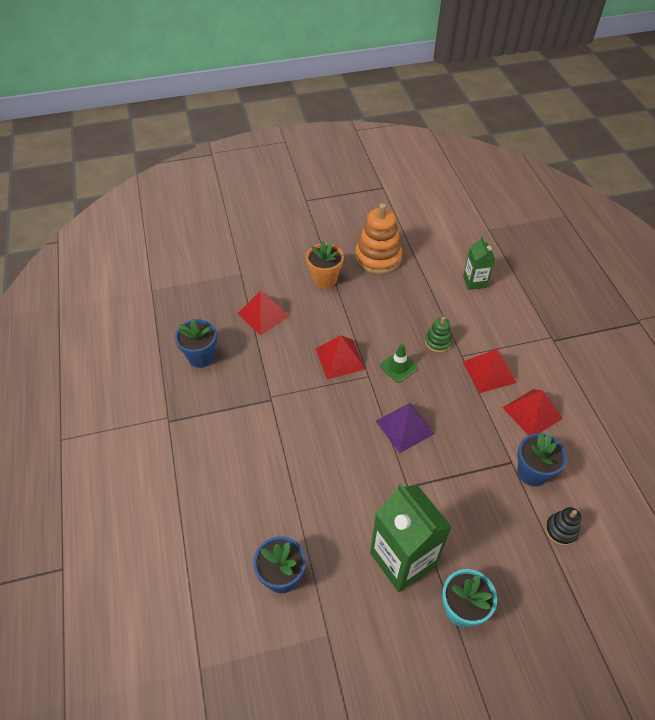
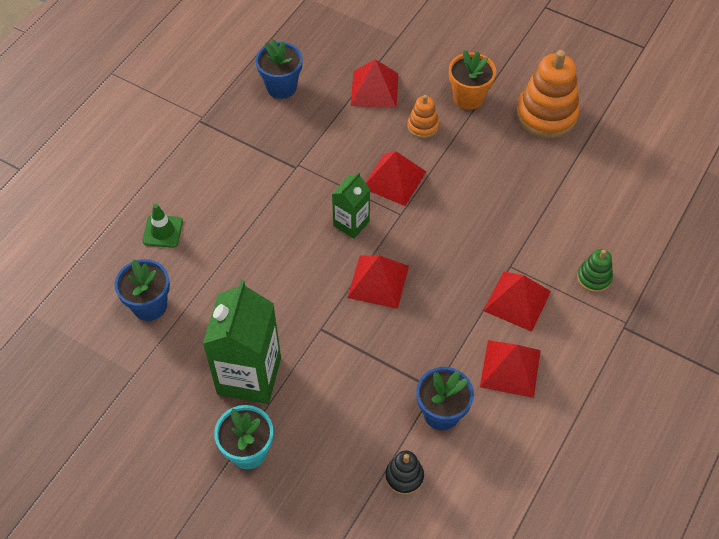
camera: 45 degrees right, 5 degrees up
(318, 315) = (422, 126): none -> orange stacking toy
(398, 367) = (437, 228): green traffic cone -> green traffic cone (163, 231)
(405, 427) = (378, 281): purple pyramid -> red pyramid
(438, 342) = (502, 236): green stacking toy -> green stacking toy (594, 278)
(474, 282) = (617, 210): green carton -> green carton (351, 223)

